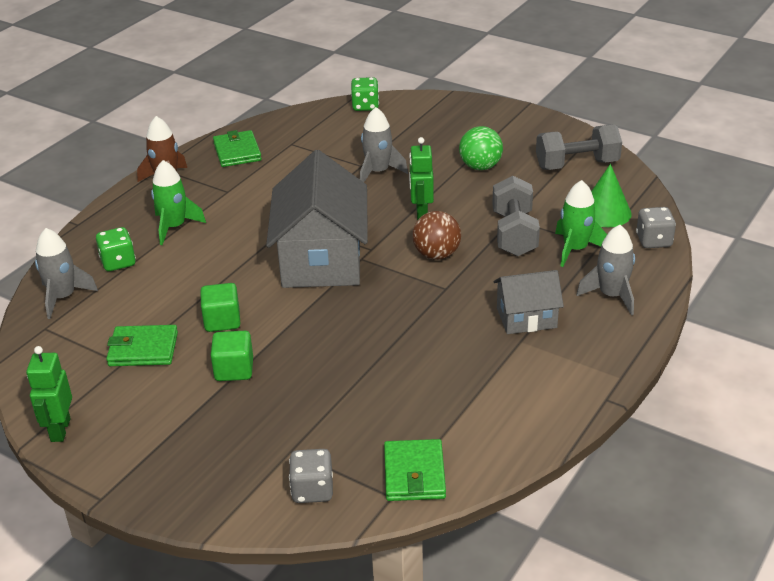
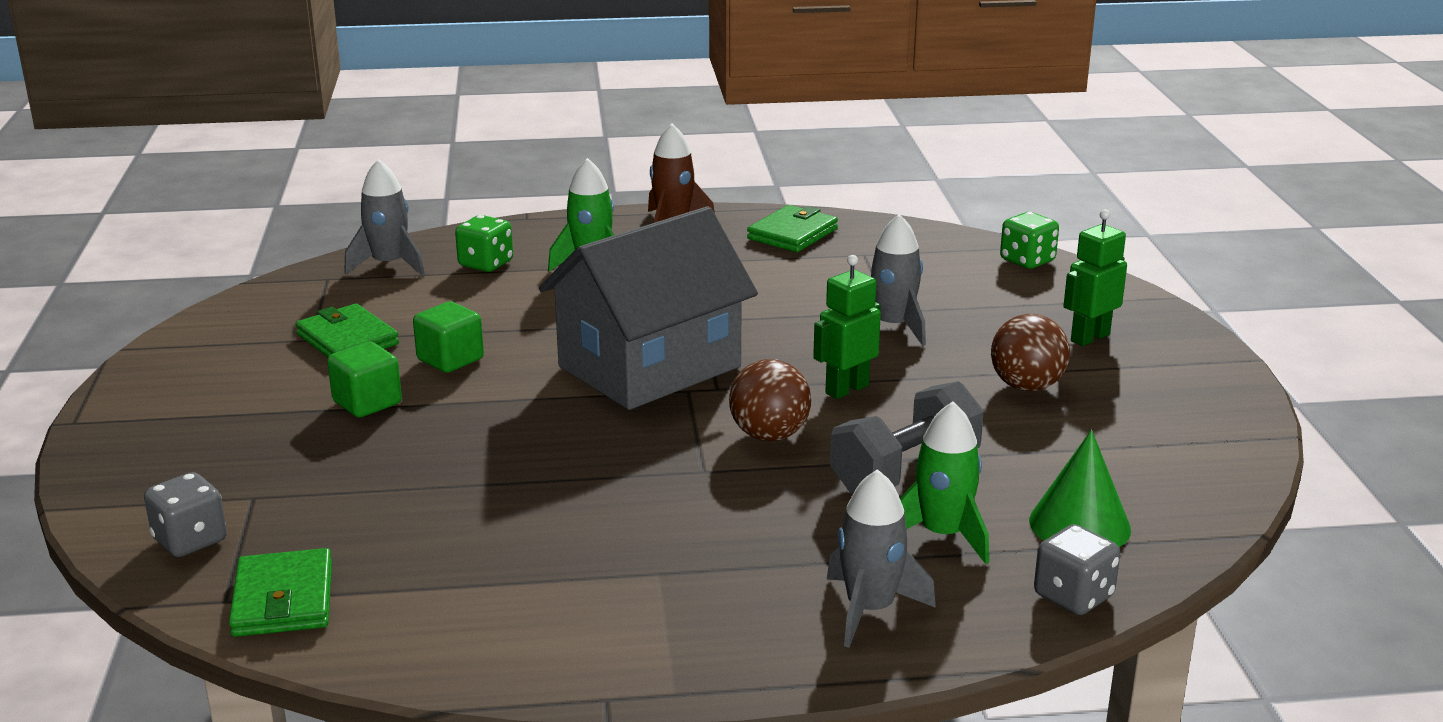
camera: 50 degrees right, 10 degrees down
(60, 430) = (166, 355): green robot -> green robot (1089, 337)
(414, 474) = (283, 599): green wallet -> green wallet turned 60 degrees counterclockwise
(480, 167) = (1026, 386): green ball -> brown ball
(526, 318) = (717, 557): grey house -> none
(577, 165) = (1165, 455): grey dumbbell -> none

